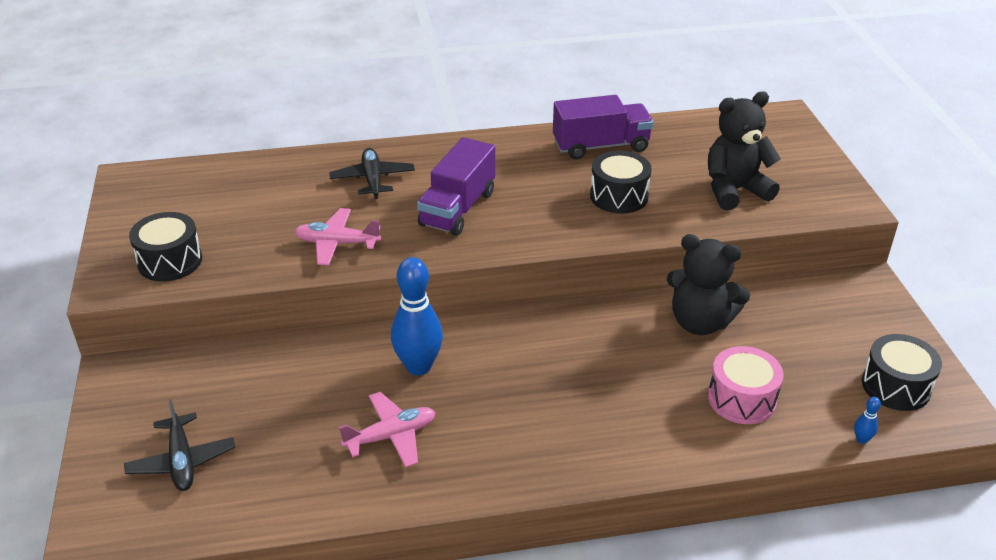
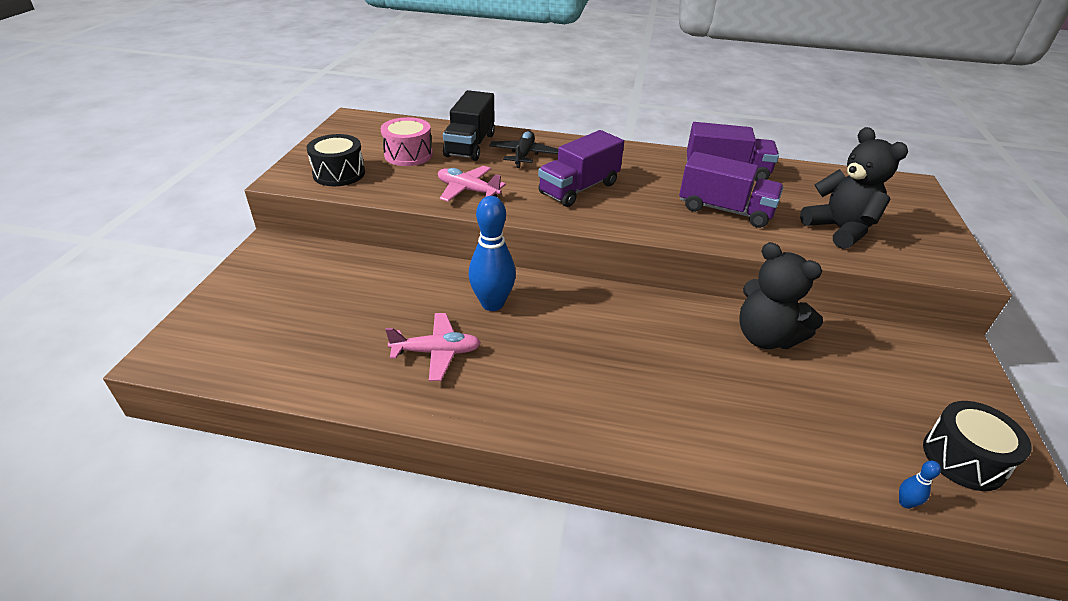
camera: 20 degrees right, 0 degrees up
(182, 461) = (266, 321): black plane -> none
(302, 181) = (470, 145): none -> black truck
(619, 196) = (725, 210): black drum -> purple truck
(734, 190) = (839, 230): black teddy bear -> black teddy bear turned 60 degrees clockwise
(741, 399) = (781, 419): pink drum -> pink drum (408, 155)

